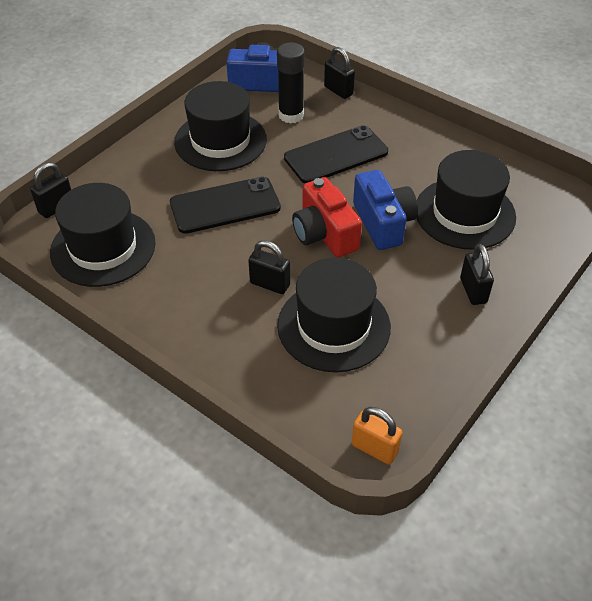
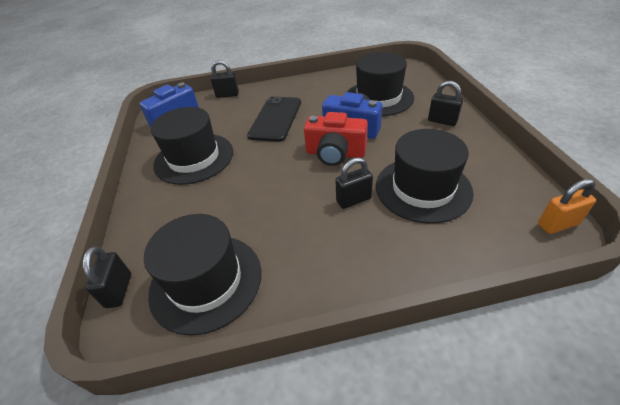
camera: 45 degrees left, 5 degrees down
(225, 205) = (254, 185): black phone -> none
(291, 115) = (218, 120): black glue stick -> none

